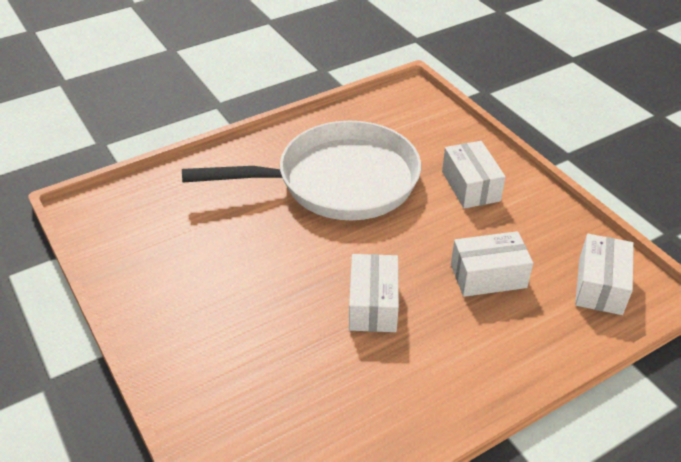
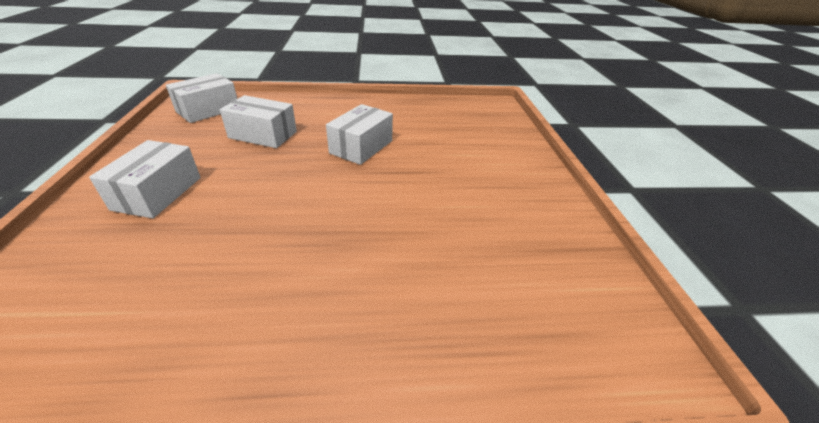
camera: 155 degrees left, 5 degrees down
(338, 181) = (272, 255): white pan -> none

